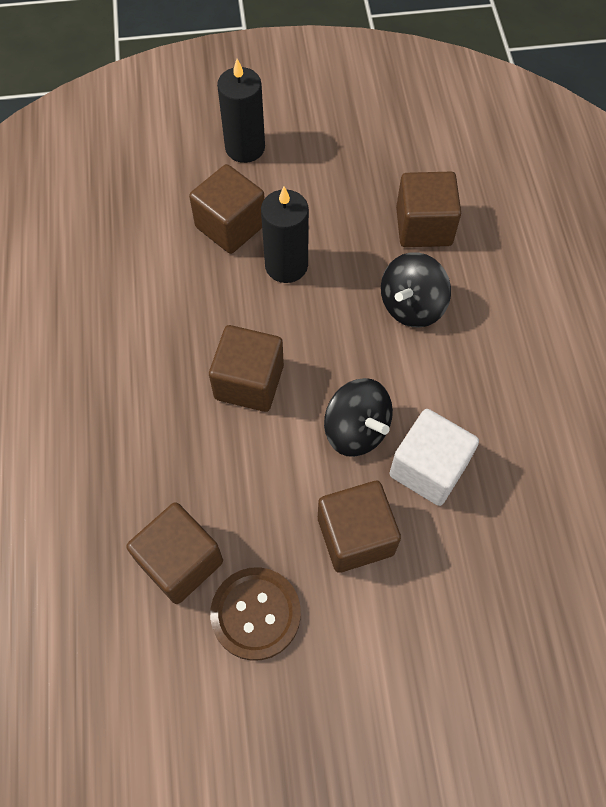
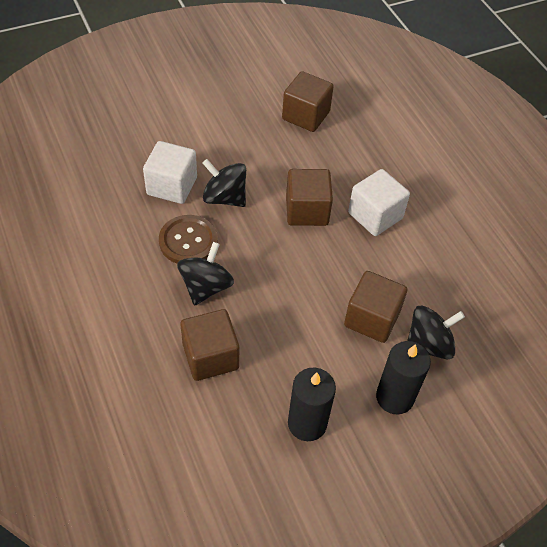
camera: 160 degrees right, 10 degrees down
(161, 353) = (375, 216): none -> white cube
(182, 186) = (428, 344): none -> black spinning top
(256, 614) = (254, 103): brown button -> brown button (188, 241)
(286, 265) = (313, 296): black candle -> black candle (307, 423)
(355, 536) = (209, 145): brown cube -> none

